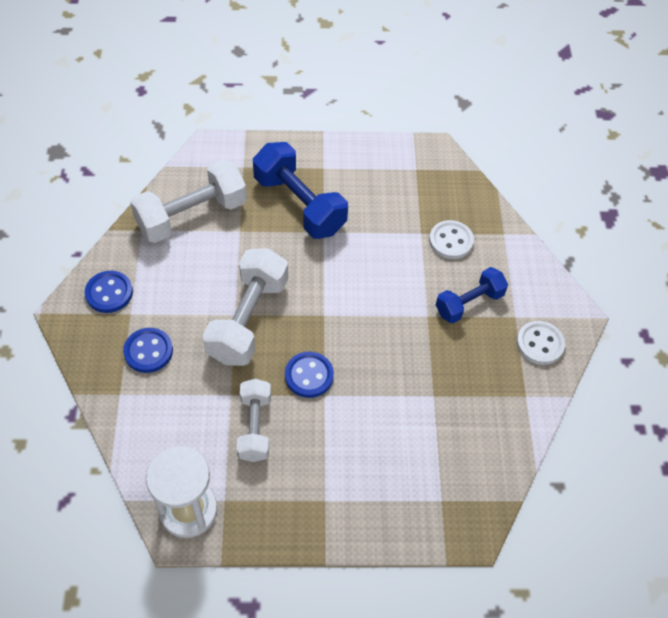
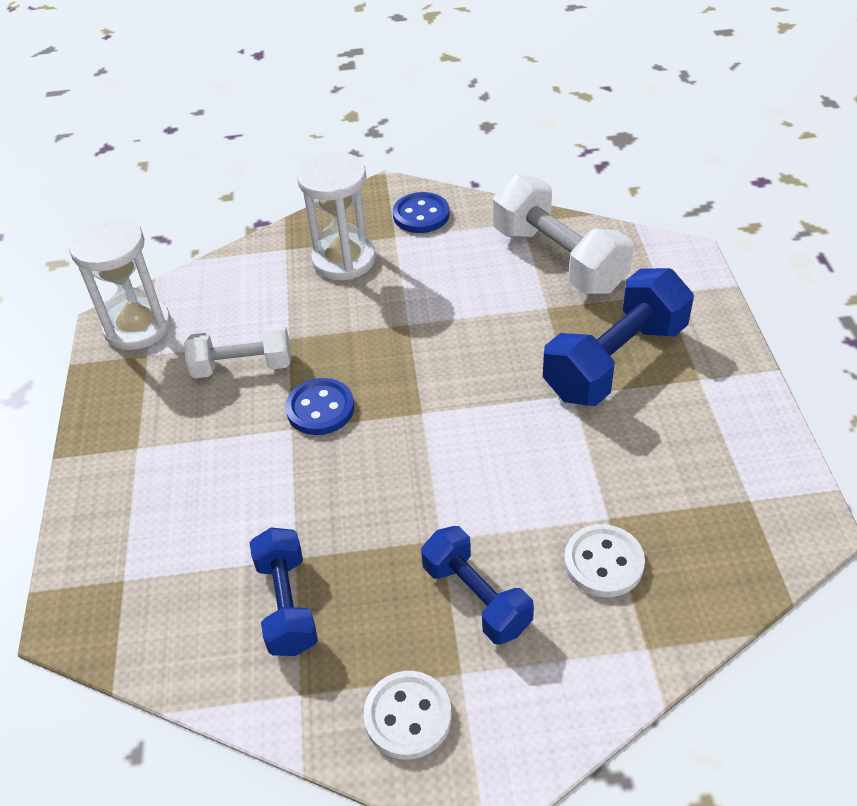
camera: 90 degrees right, 10 degrees down
(148, 351) = (344, 260): blue button -> white hourglass
(248, 319) = (402, 337): white dumbbell -> none
(467, 401) = (287, 604): none -> blue dumbbell

